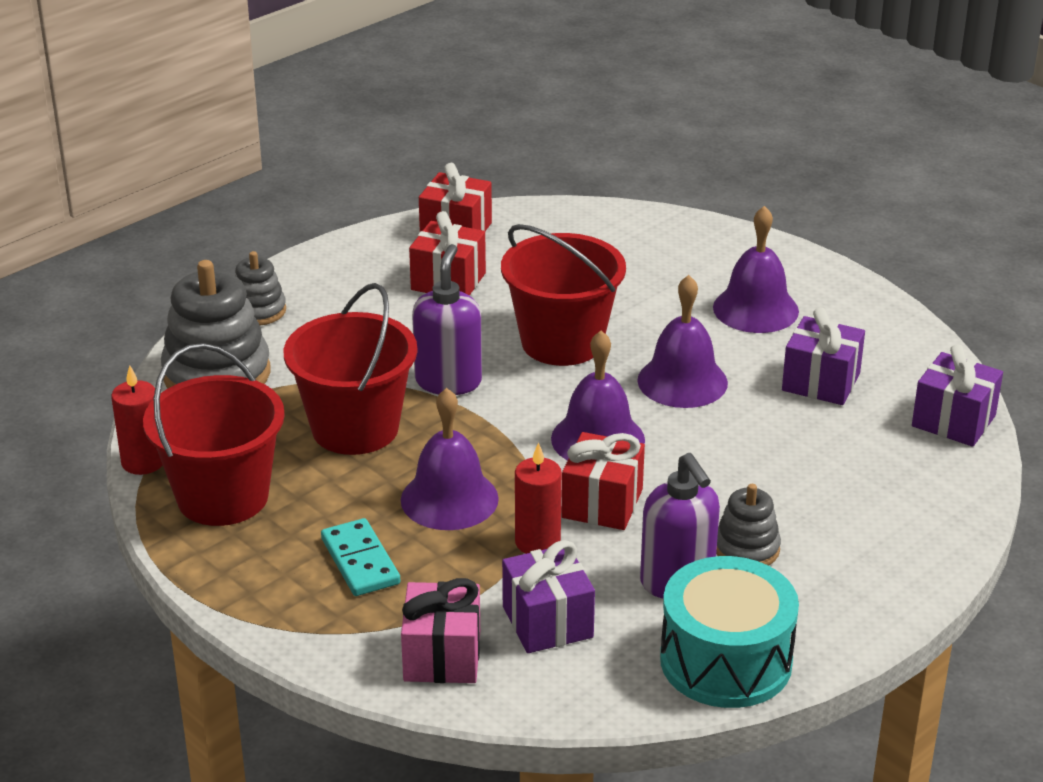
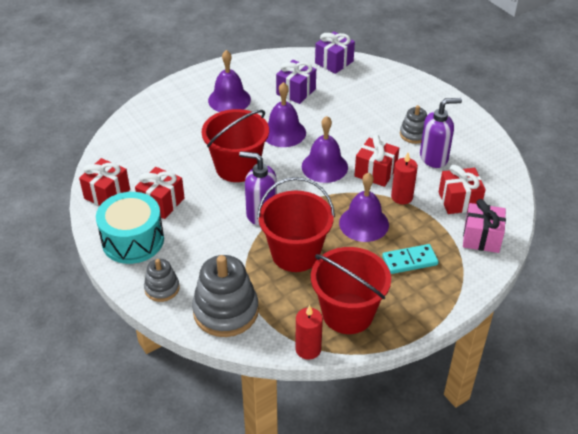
camera: 80 degrees left, 10 degrees up
(547, 622) = (459, 201): purple gift -> red gift
(726, 661) = (486, 152): turquoise drum -> turquoise drum (133, 240)

